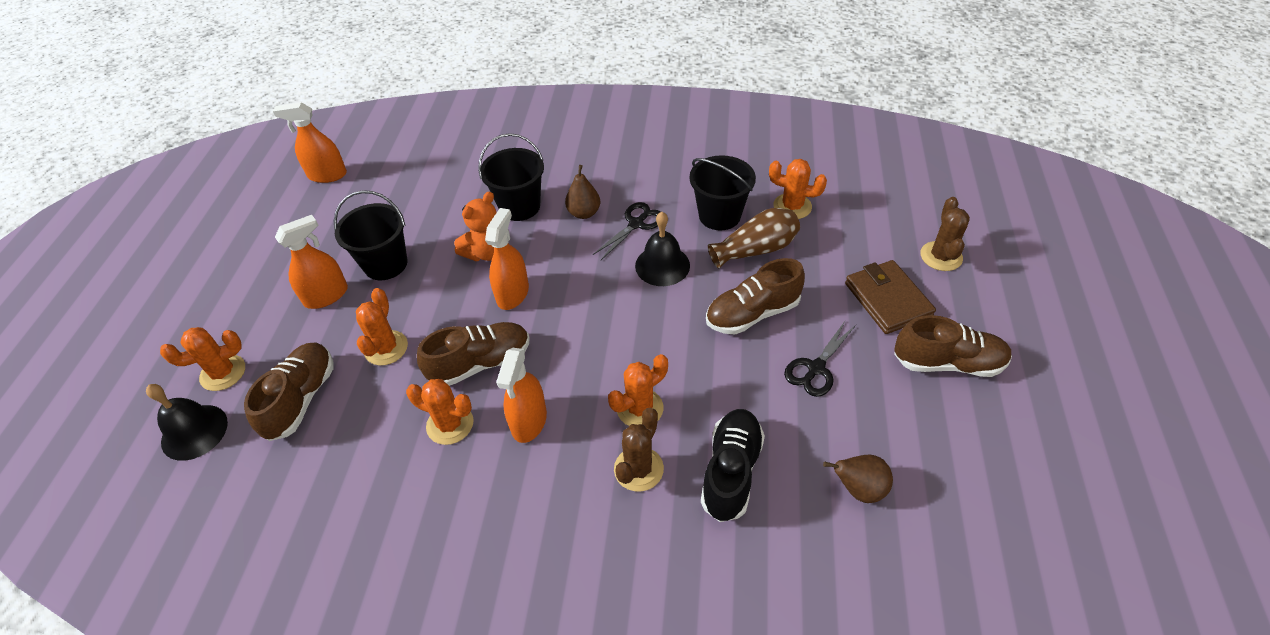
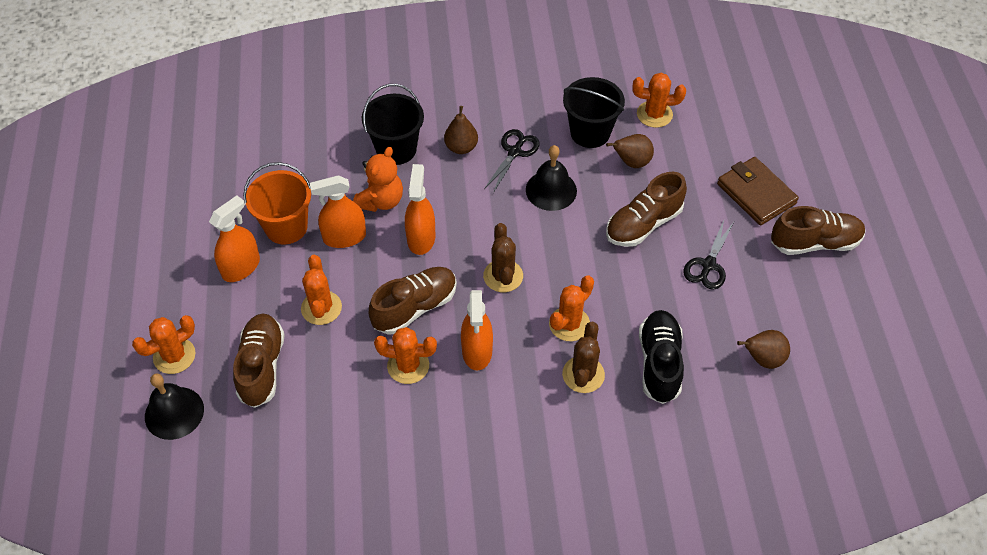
camera: 15 degrees left, 5 degrees up
(327, 175) = (184, 141): orange spray bottle -> orange spray bottle (344, 237)
(385, 264) = (286, 227): black bucket -> orange bucket
(755, 250) = (631, 162): brown vase -> brown pear
(941, 256) = (794, 146): brown cactus -> brown cactus (503, 276)

